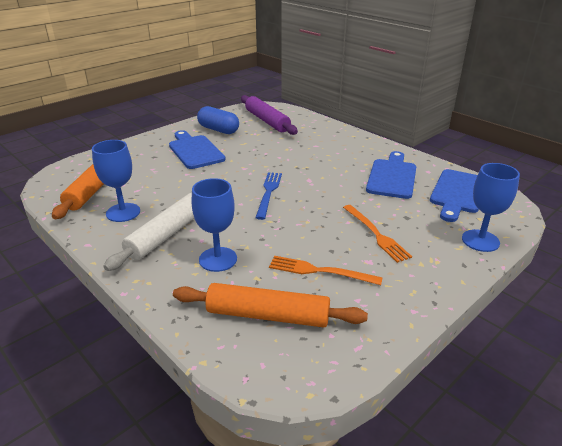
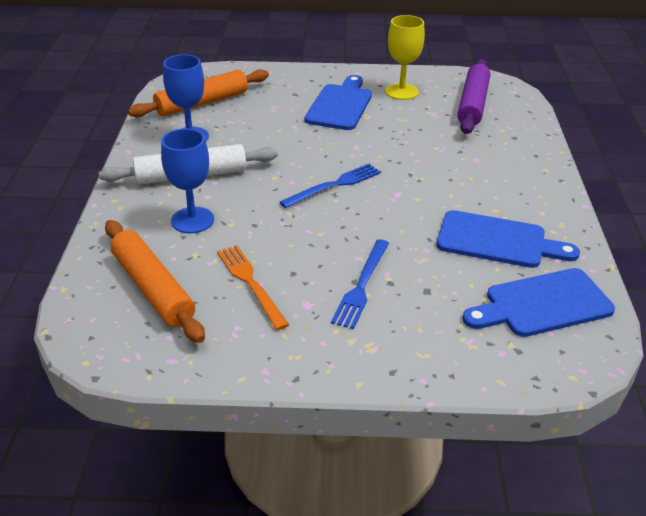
camera: 45 degrees right, 5 degrees up
(218, 130) = (401, 92): blue capsule -> yellow goblet
(376, 234) = (361, 286): orange fork -> blue fork
(392, 177) = (497, 241): blue cutting board -> blue cutting board turned 45 degrees clockwise
(480, 240) = (460, 364): blue goblet -> none

